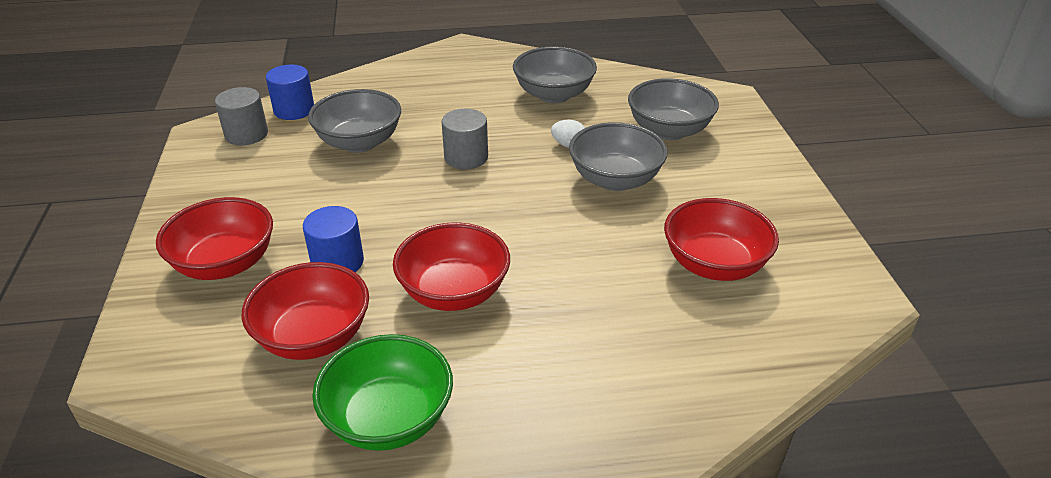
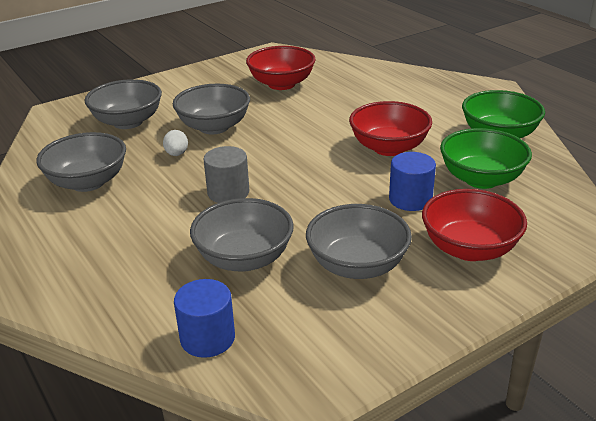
camera: 115 degrees left, 5 degrees down
(246, 134) = (284, 348): grey cylinder -> none
(284, 192) = (357, 265): none -> grey bowl
(314, 337) = (481, 179): red bowl -> green bowl

